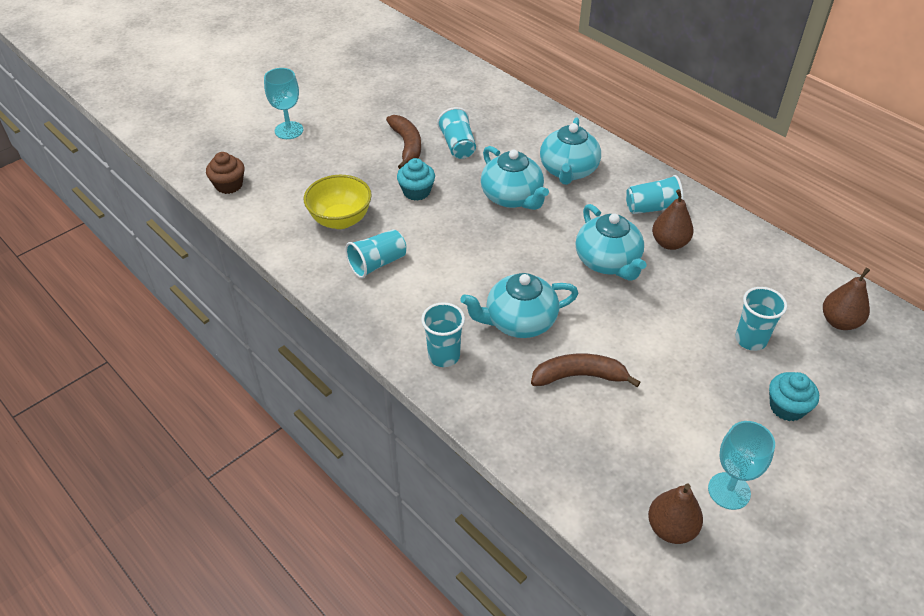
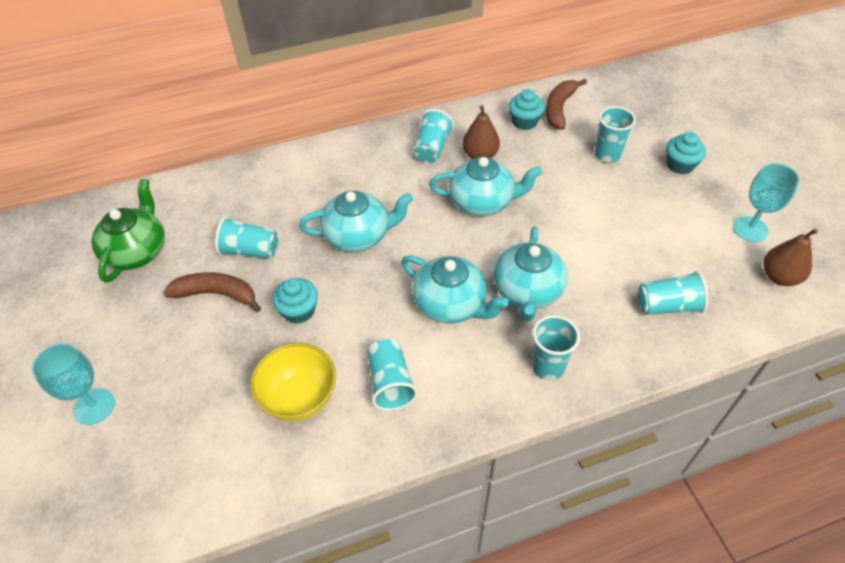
camera: 65 degrees left, 5 degrees up
(229, 185) = (151, 510): brown cupcake -> none
(422, 93) = (137, 251): none -> green teapot
(566, 431) = (667, 305): none -> turquoise cup
(568, 171) = (348, 182): turquoise teapot -> turquoise teapot (451, 304)
(579, 376) = (609, 273): brown banana -> brown banana (559, 108)
(747, 262) = (524, 121): none -> turquoise cupcake
(839, 322) = (607, 103): brown pear -> none

